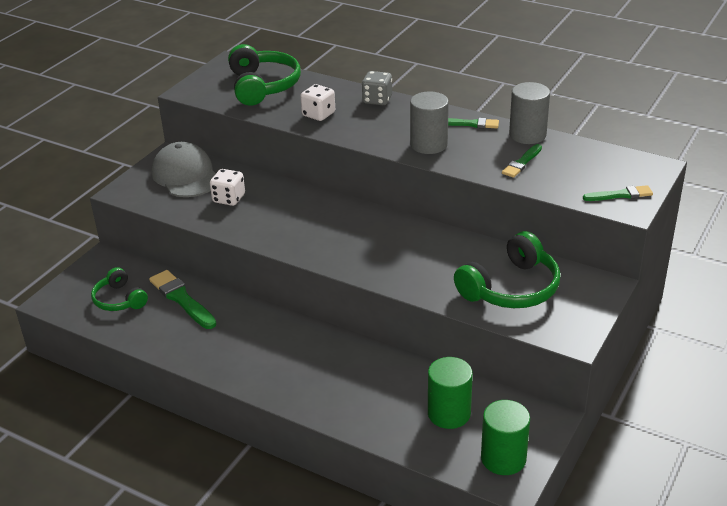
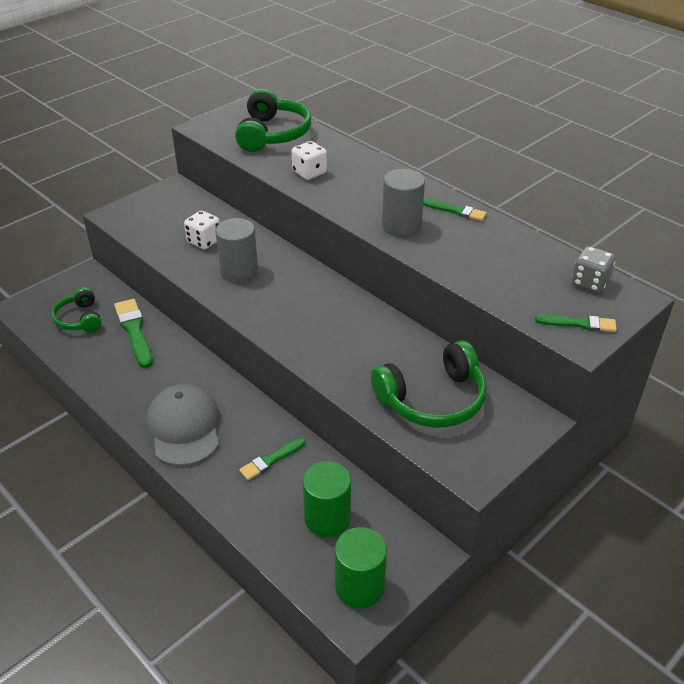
camera: 15 degrees right, 5 degrees up
(186, 175) = (178, 210): grey cap -> grey cap (184, 427)
(377, 100) = (375, 168): grey dice -> grey dice (589, 282)
(522, 163) = (488, 264): green brush -> green brush (271, 460)
(527, 135) = (510, 234): grey cylinder -> grey cylinder (239, 270)

